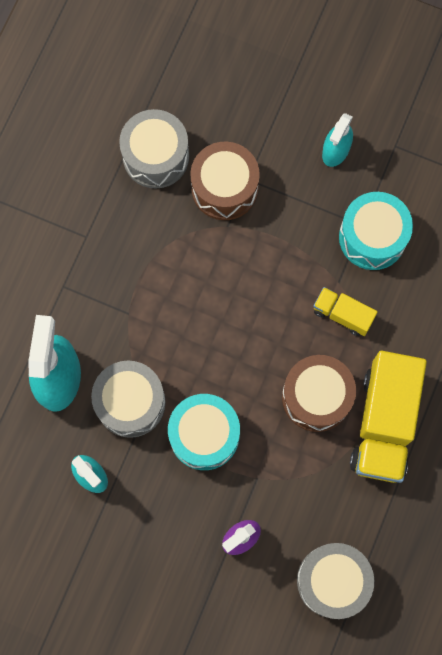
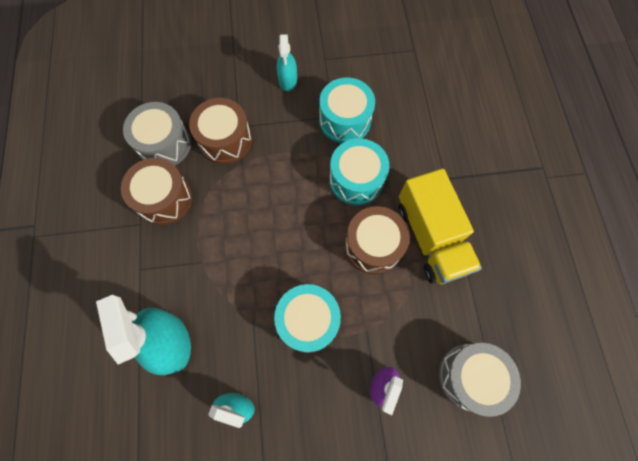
camera: 30 degrees left, 5 degrees down
(125, 222) = (164, 198): none -> brown drum
(130, 402) = (238, 328): grey drum -> none
(342, 315) = (356, 180): yellow truck -> turquoise drum

